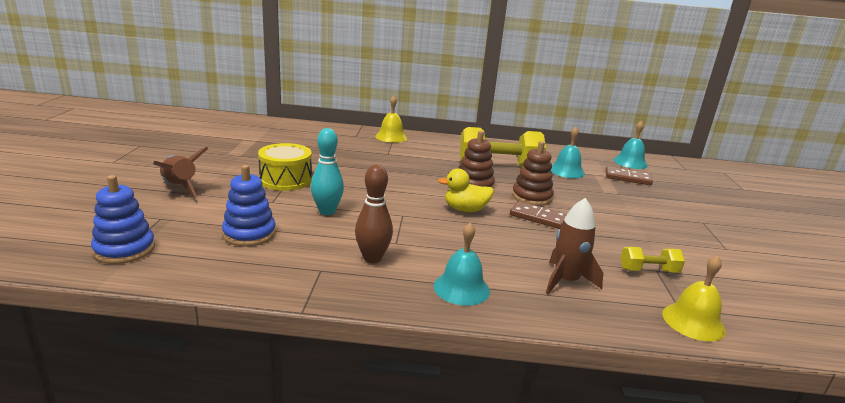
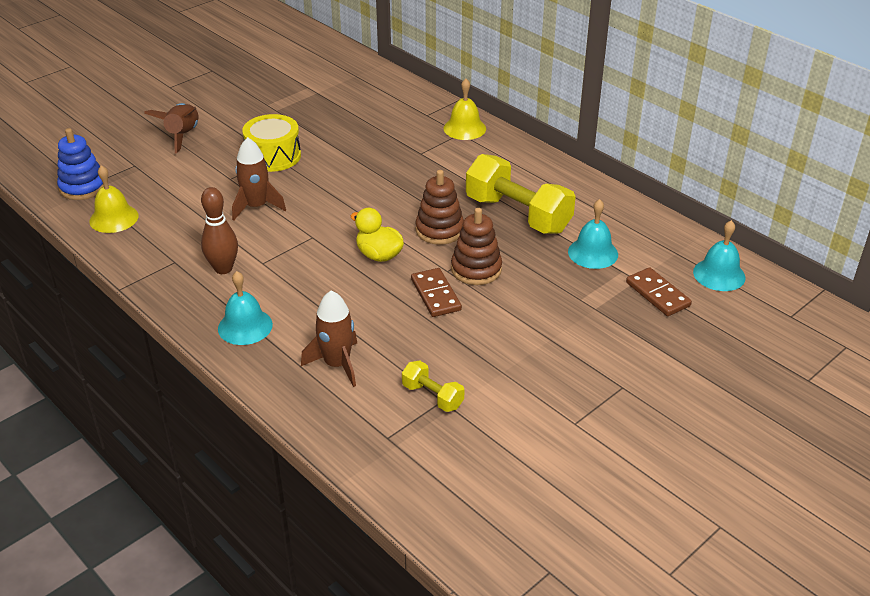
camera: 45 degrees right, 15 degrees up
(249, 234) = (171, 206): blue stacking toy -> none
(327, 211) = (256, 206): turquoise bowling pin -> brown rocket
(693, 321) = (374, 452): yellow bell -> yellow bell (114, 218)

